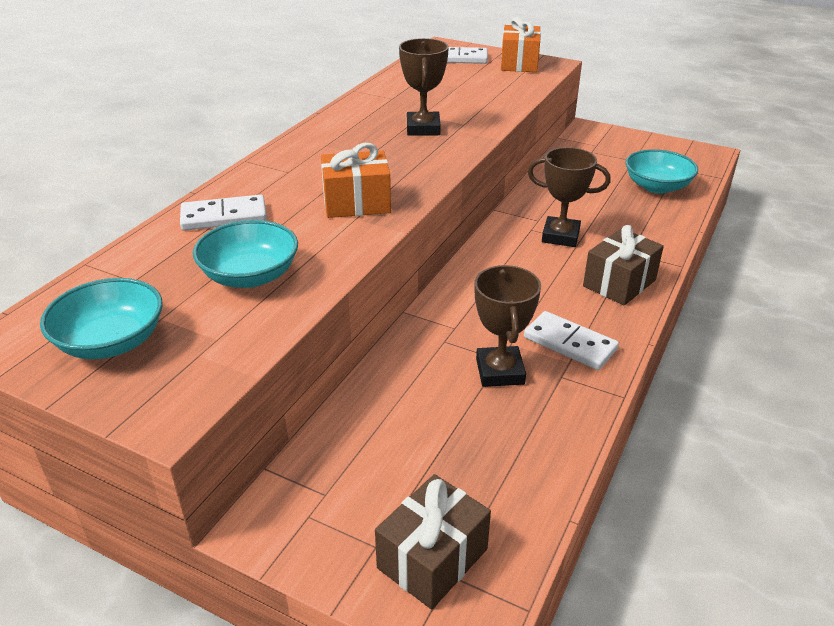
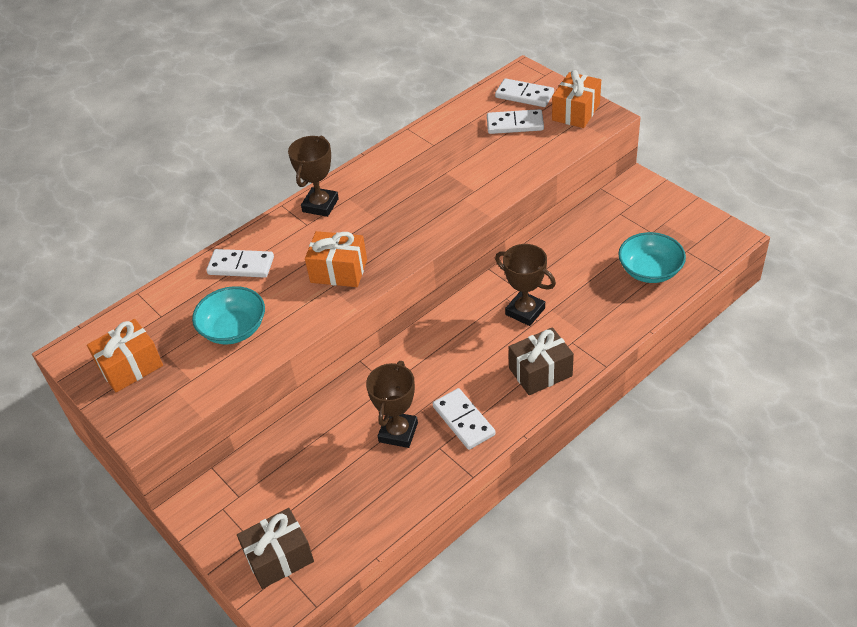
camera: 25 degrees right, 10 degrees up
(111, 342) = (130, 367): turquoise bowl -> orange gift
(423, 128) = (436, 191): brown trophy -> brown trophy (320, 205)
(466, 76) = (515, 124): none -> white domino

